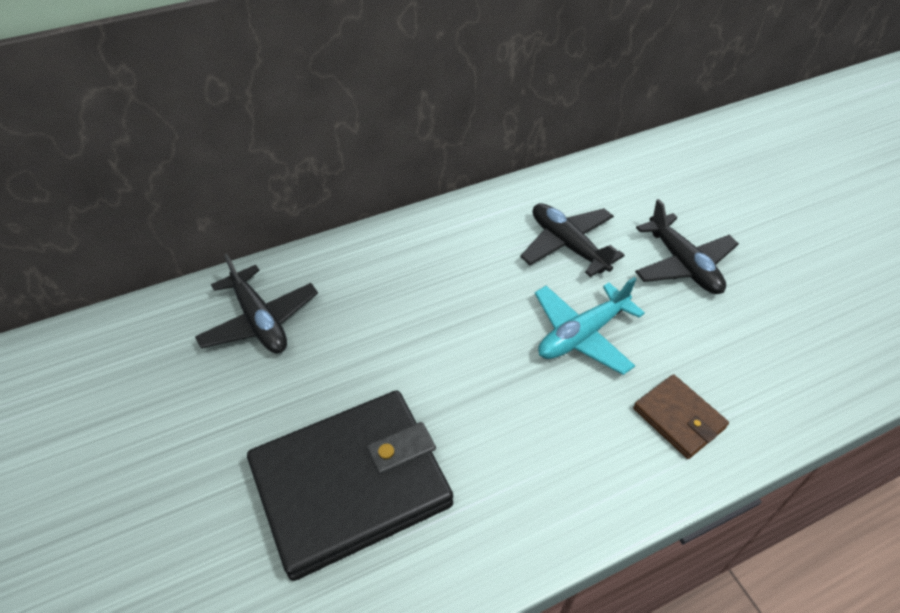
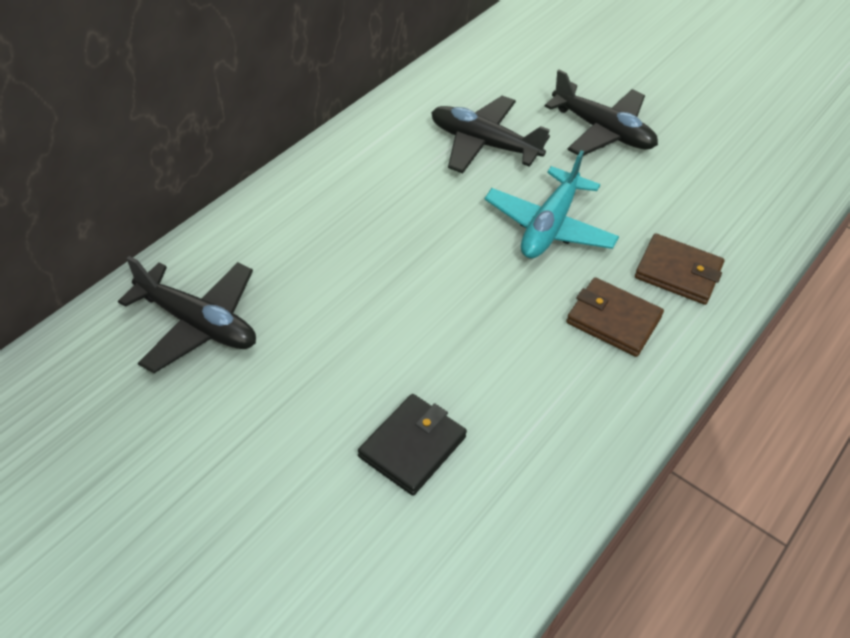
camera: 30 degrees left, 0 degrees up
(351, 484) = (412, 446): black wallet -> black wallet, size x0.47
(589, 440) = (613, 320): none -> brown wallet

